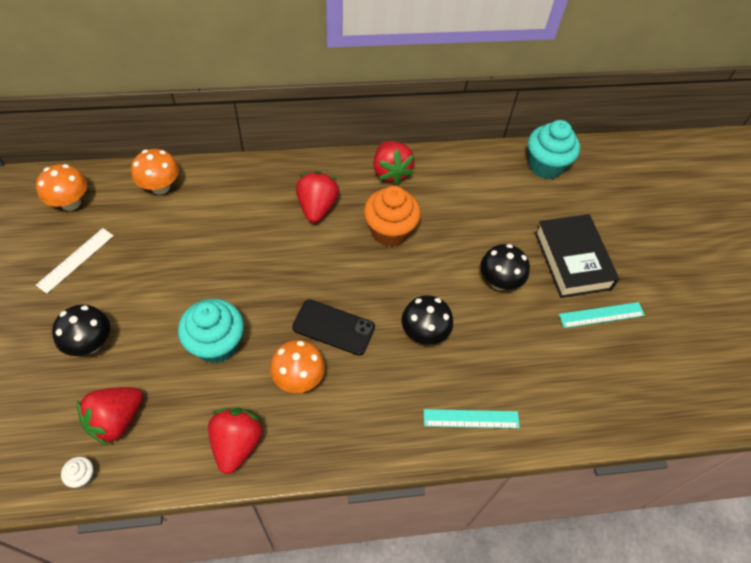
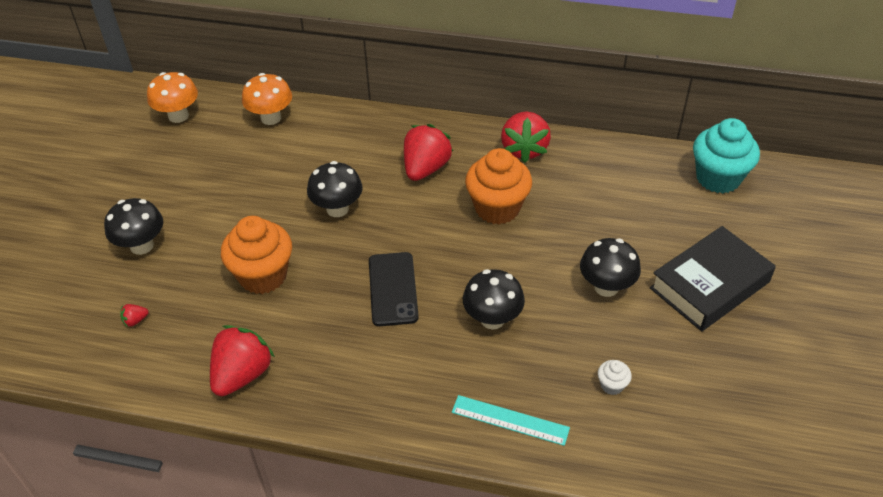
camera: 25 degrees right, 10 degrees down
(76, 260) = (161, 168): white ruler -> none
(83, 476) = (82, 363): white cupcake -> white cupcake (612, 385)
(116, 420) = (135, 320): red strawberry -> red strawberry, size x0.40
(216, 344) = (263, 276): turquoise cupcake -> orange cupcake
(256, 263) = (337, 209): none -> black mushroom
(298, 378) = (333, 329): orange mushroom -> none
(333, 327) = (393, 289): black phone -> black phone turned 45 degrees clockwise
(572, 260) = (709, 285): black book -> black book turned 45 degrees clockwise
(601, 315) = (723, 352): turquoise ruler -> none

